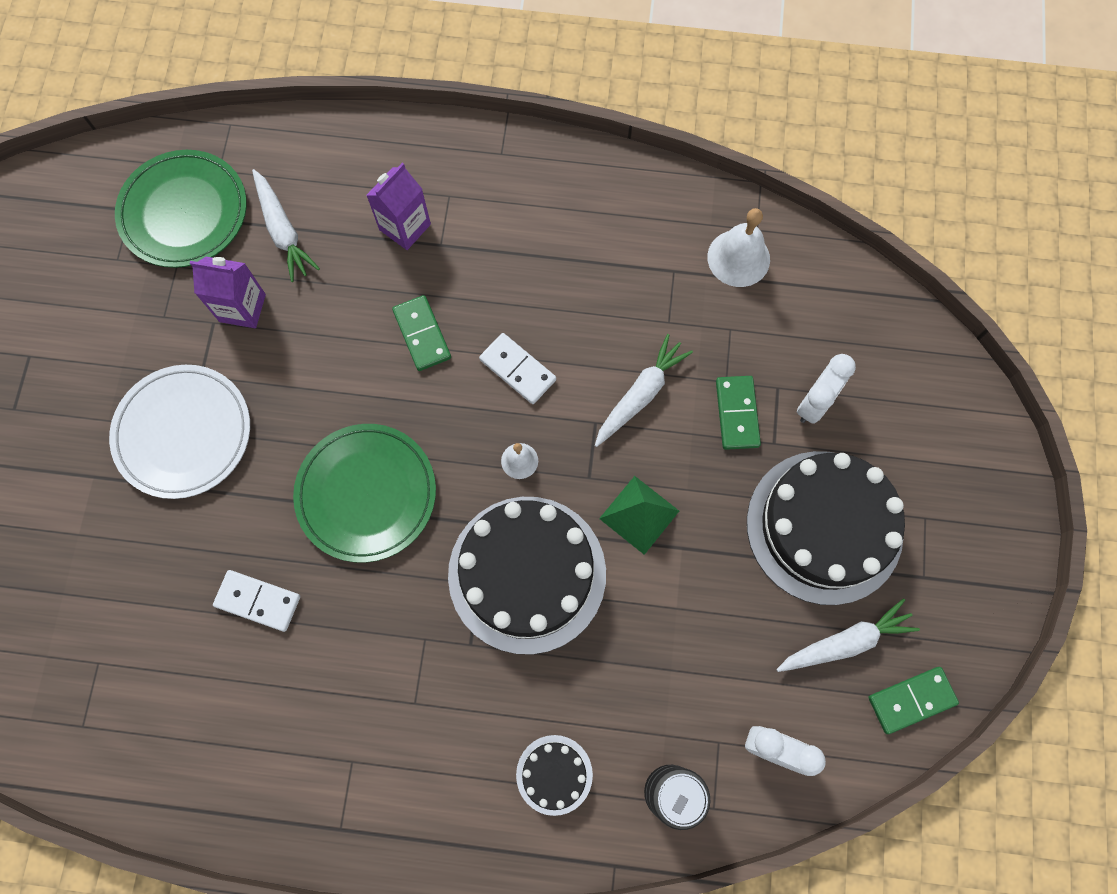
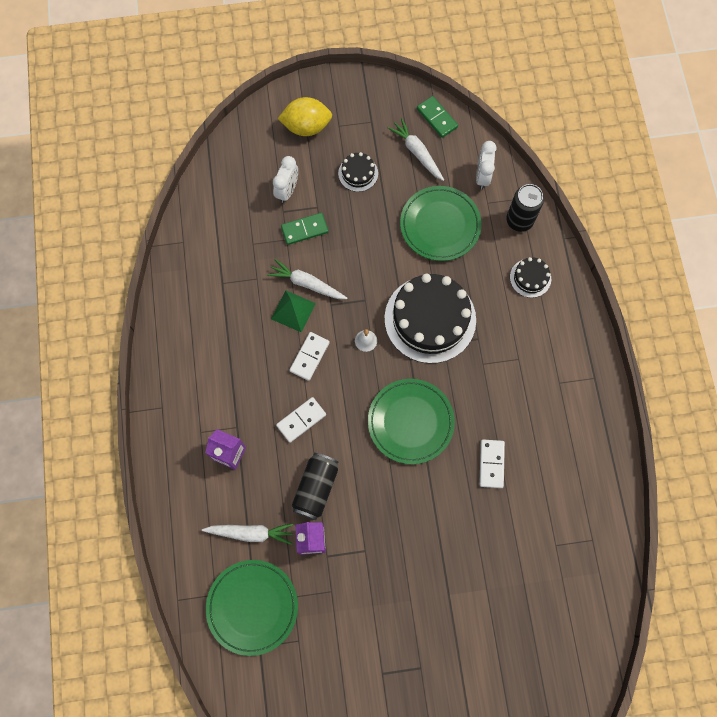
camera: 105 degrees left, 0 degrees up
(183, 433) = (405, 547): white plate -> none
(283, 231) = (251, 533): white carrot -> white carrot turned 45 degrees clockwise
(314, 331) = (316, 488): none -> black can
(422, 334) = (301, 420): green domino -> white domino
(639, 514) = (379, 268): green pyramid -> green pyramid (293, 311)
(694, 641) = (440, 225): none -> green plate
(738, 258) = (205, 248): white bell -> none
(814, 403) = (287, 190): white clock -> white clock turned 90 degrees clockwise
(824, 526) = (358, 173): black cake -> black cake, size x0.46
(932, 463) = (306, 126): none -> yellow lemon

